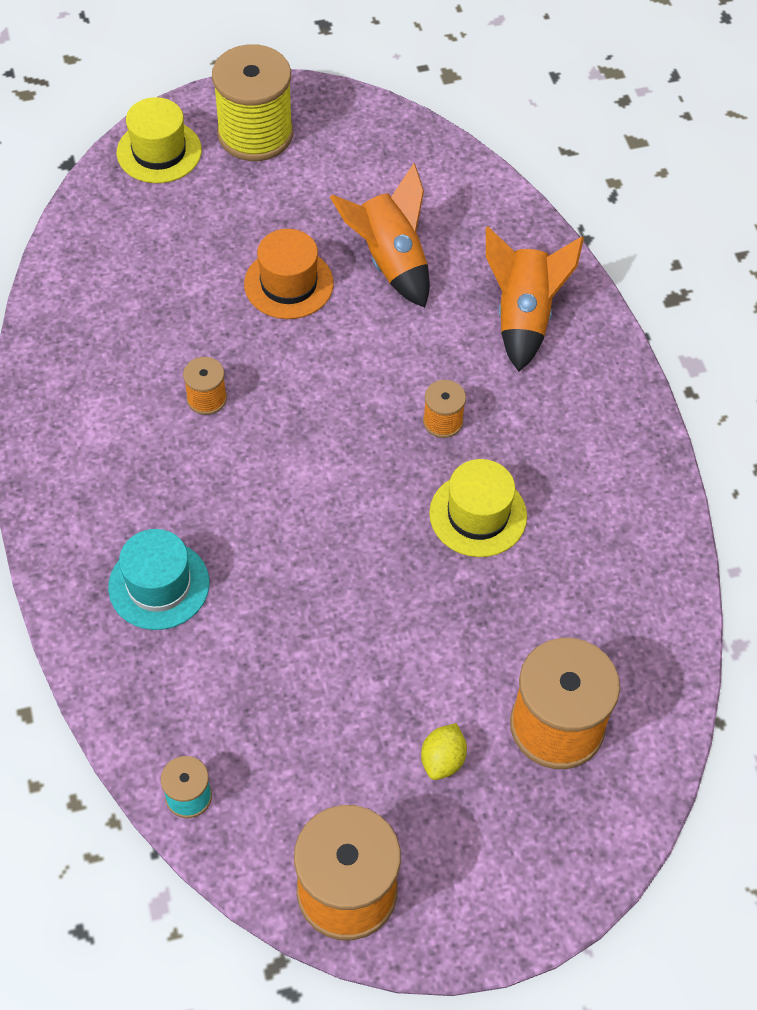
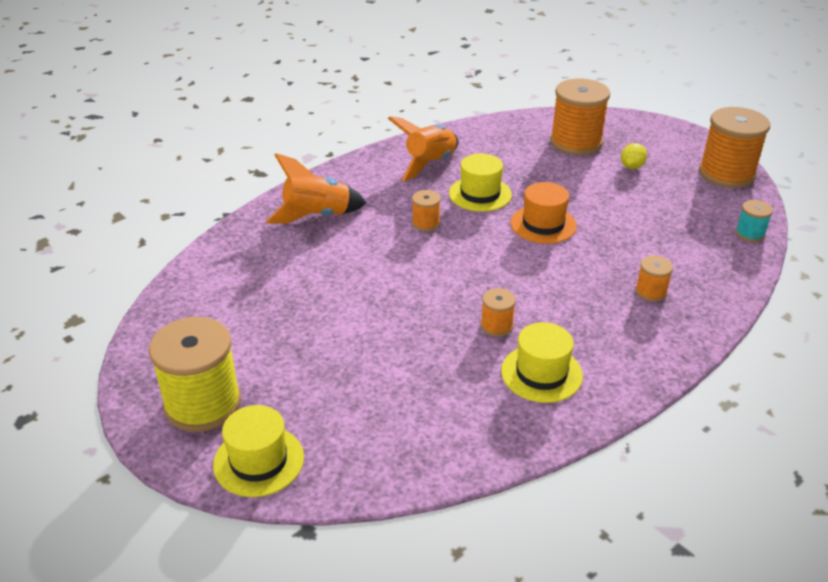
camera: 115 degrees left, 20 degrees down
(111, 400) = (541, 373): none -> yellow hat
(159, 585) = (651, 292): turquoise hat -> orange spool
(288, 284) = (361, 324): orange hat -> orange hat (543, 224)
(390, 261) = (305, 284): orange rocket -> orange rocket (430, 164)
(442, 760) = (631, 167): yellow lemon -> yellow lemon turned 60 degrees counterclockwise

